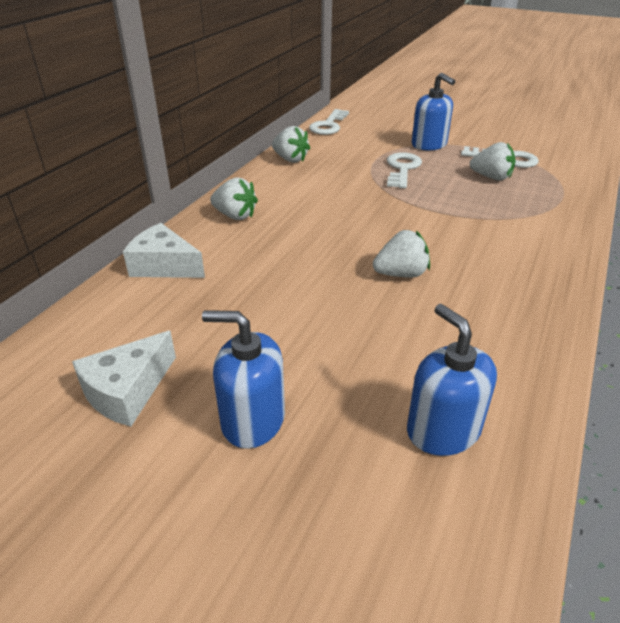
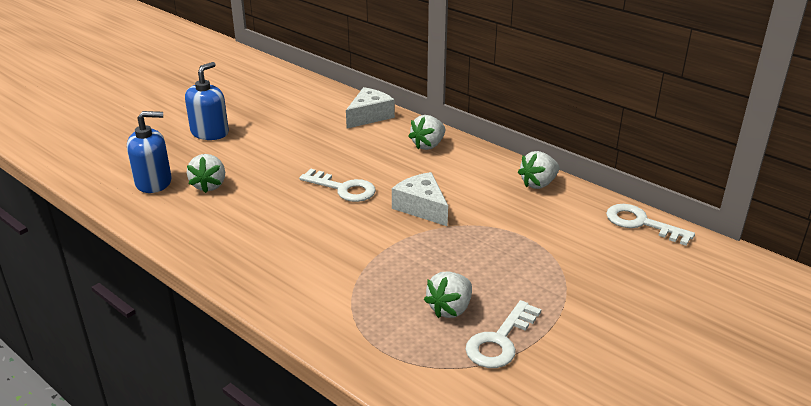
camera: 105 degrees right, 5 degrees down
(127, 391) = (257, 104): white cheese -> white cheese (422, 207)
(401, 274) = (300, 202): white strawberry -> white strawberry (209, 185)
(402, 169) = (494, 249): white key -> white key (343, 188)
(429, 144) = (563, 288): blue soap dispenser -> none

